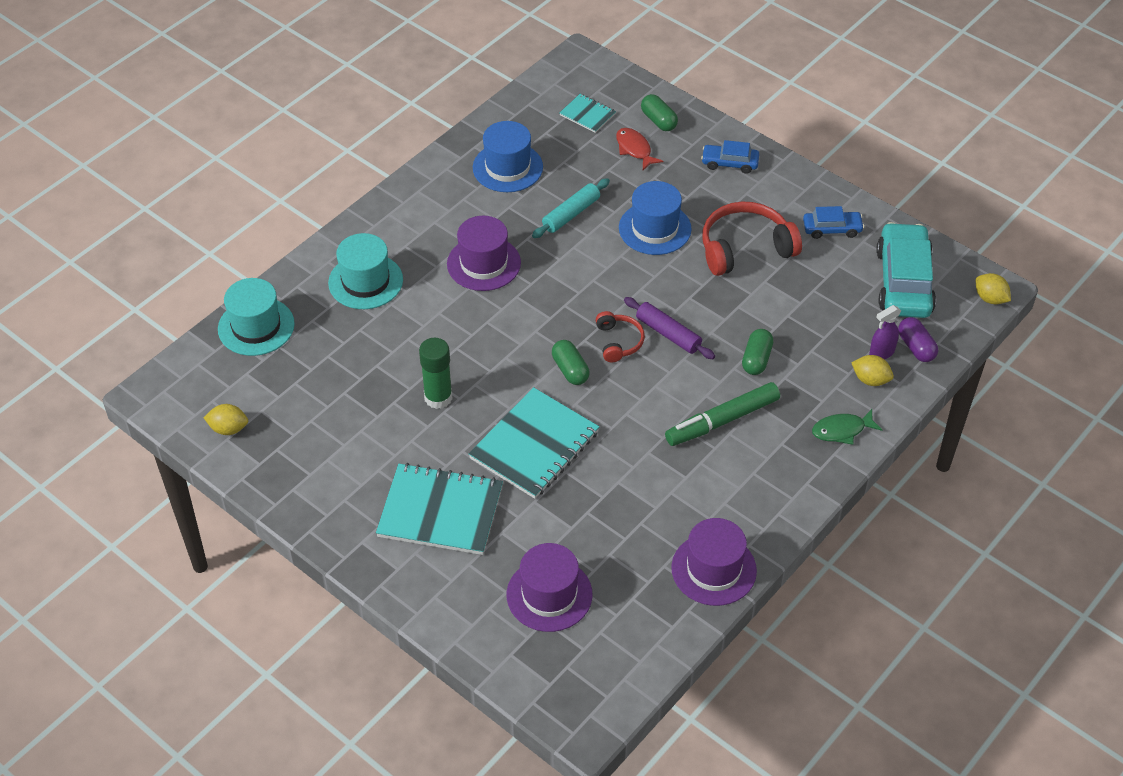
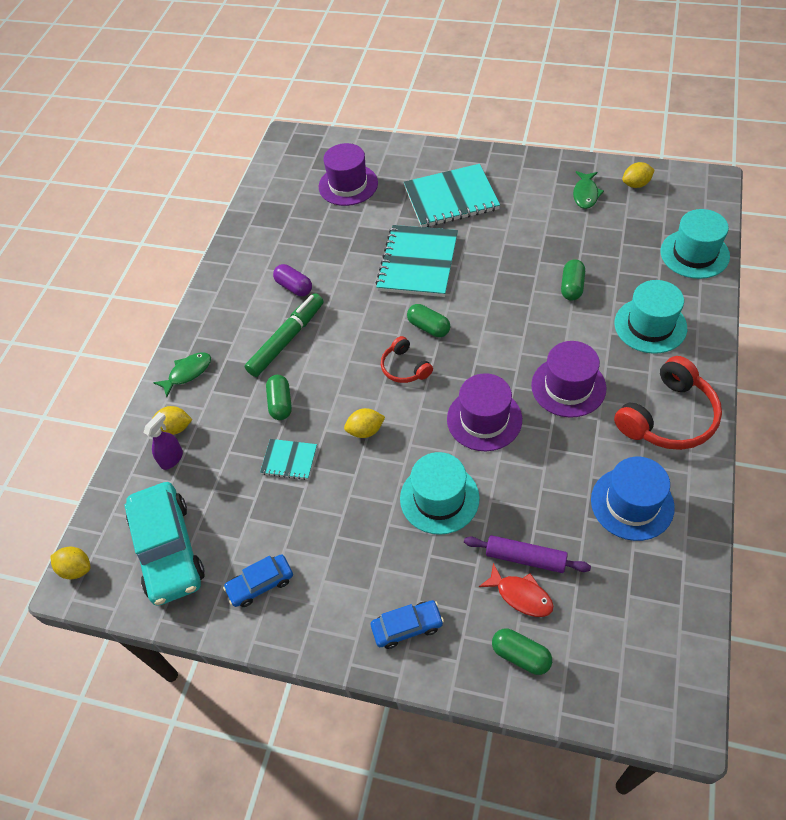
camera: 160 degrees right, 5 degrees up
(291, 443) = (585, 194): none -> green fish
(401, 347) = (572, 287): none -> green capsule
(438, 398) = (512, 264): green glue stick -> none
(571, 214) = (529, 476): turquoise rolling pin -> none
(587, 114) = (605, 623): turquoise notebook -> turquoise notebook (289, 460)
(655, 228) = (439, 498): blue hat -> turquoise hat
(668, 334) = (367, 393): purple rolling pin -> purple rolling pin (525, 558)
(688, 303) = (365, 431): none -> yellow lemon
(713, 569) = (248, 240): purple hat -> purple hat (484, 419)
(745, 248) = (340, 516): red headphones -> red headphones (668, 417)
(916, 347) = (141, 479): purple capsule -> purple capsule (294, 287)

